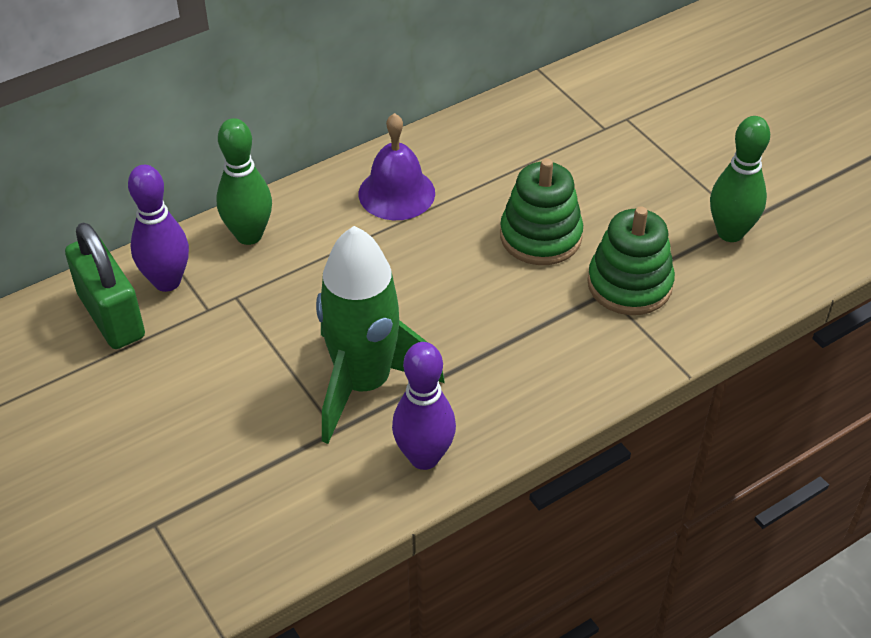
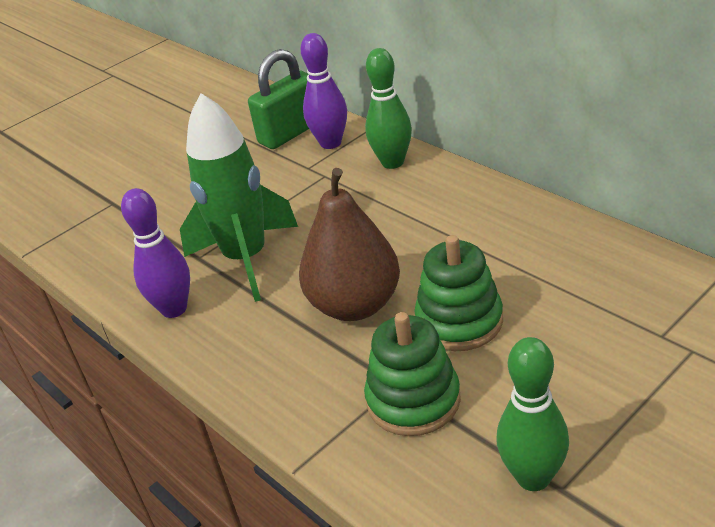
camera: 85 degrees right, 10 degrees down
(396, 193) = (478, 220): purple bell -> none
(486, 304) = (355, 305): none -> brown pear

